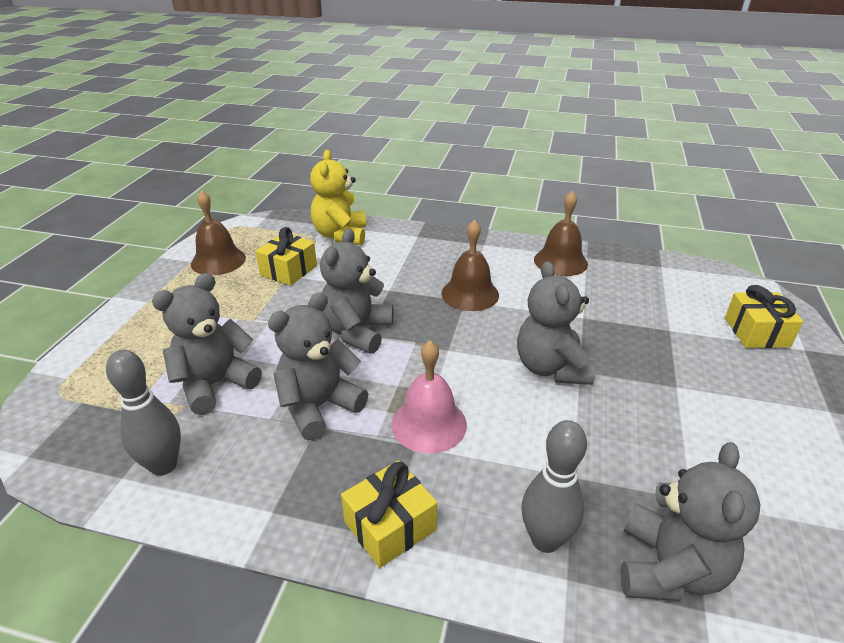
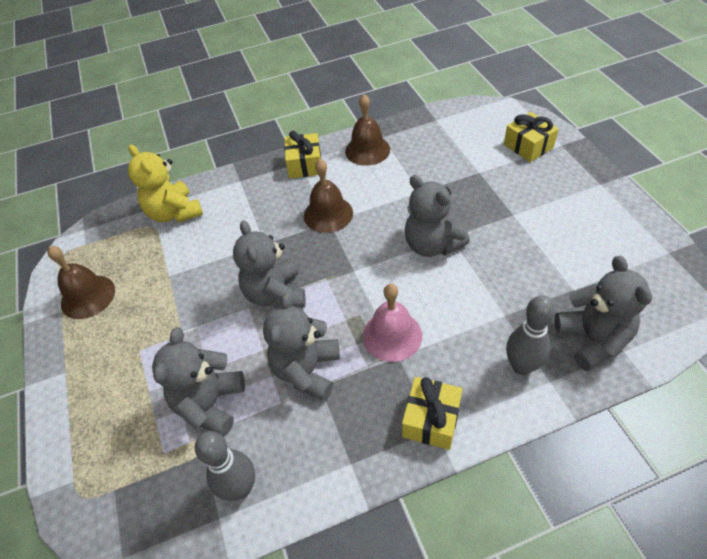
camera: 30 degrees left, 15 degrees up
(289, 270) = (163, 271): yellow gift -> yellow gift (305, 165)

